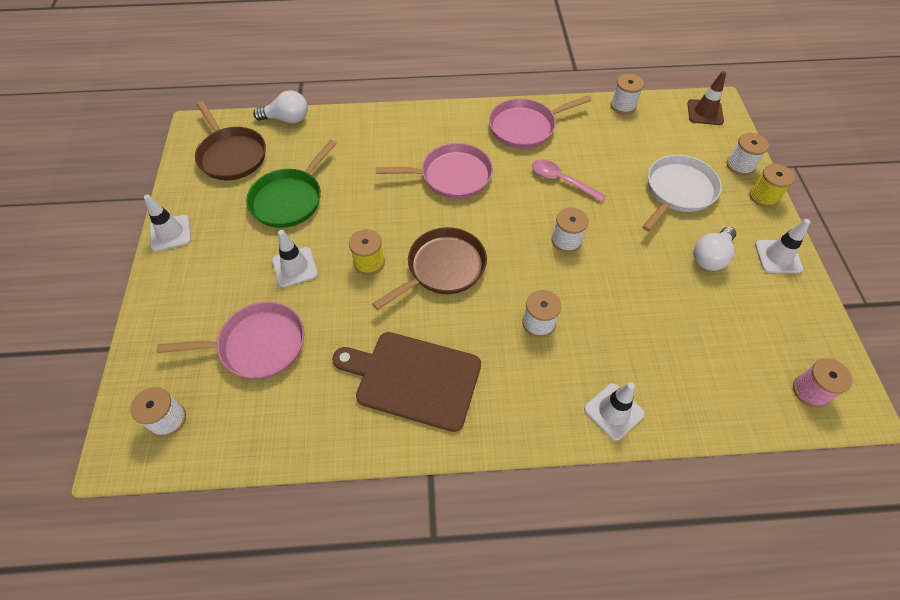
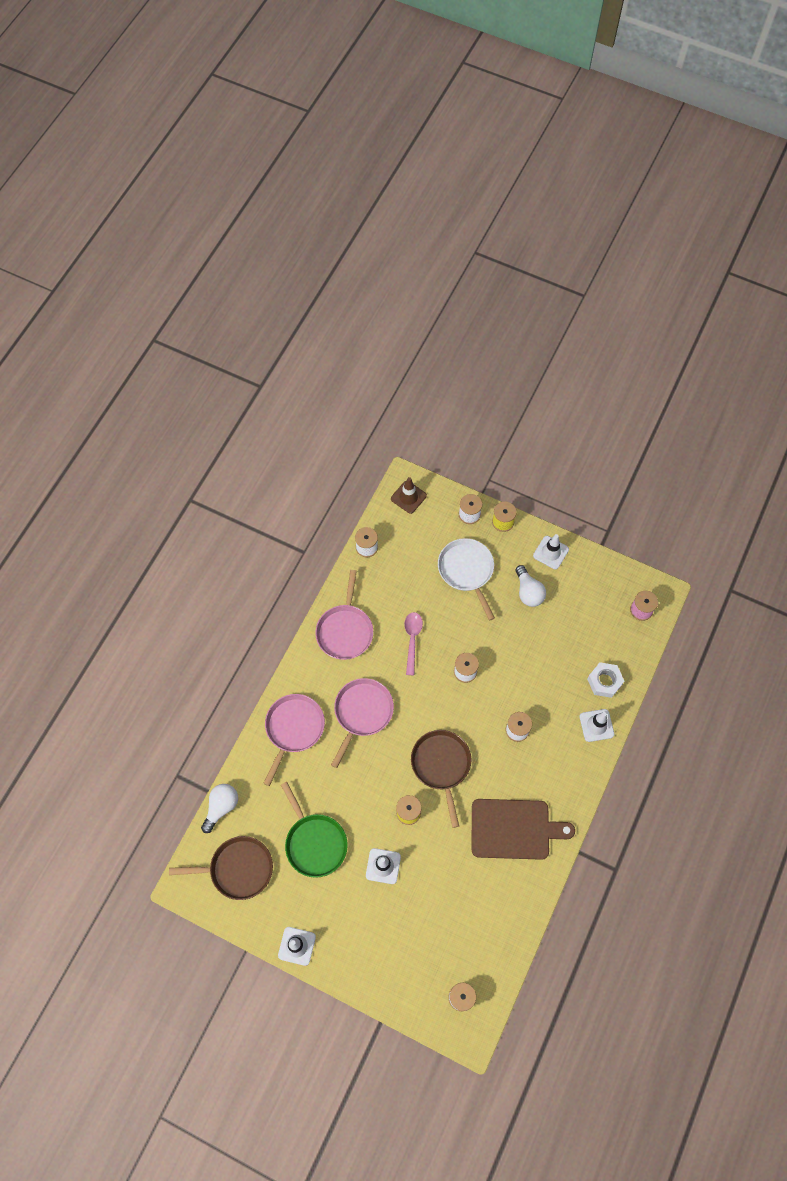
camera: 60 degrees left, 10 degrees up
(258, 345) = (435, 917): pink pan -> pink pan (293, 728)
(413, 378) = (514, 829): brown cutting board -> brown cutting board turned 135 degrees counterclockwise
(561, 181) = (412, 640): pink spoon -> pink spoon turned 120 degrees clockwise
(678, 392) = (604, 681): none -> white nut

